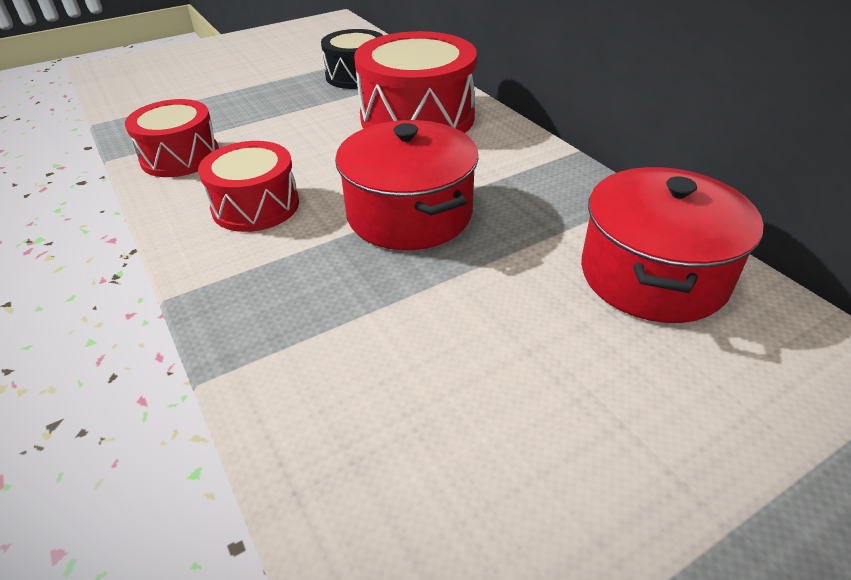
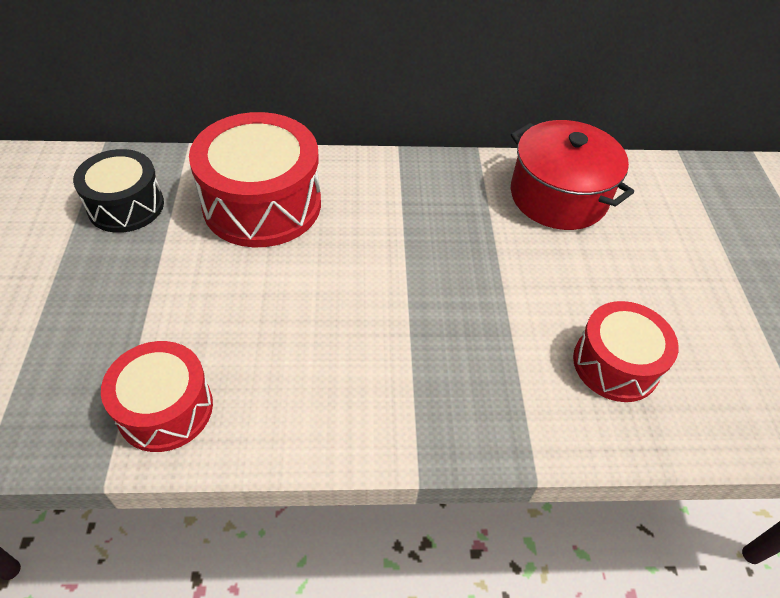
camera: 65 degrees left, 10 degrees up
(255, 206) = (320, 372): red drum -> red drum (615, 364)
(409, 214) = (411, 276): red pot -> none

